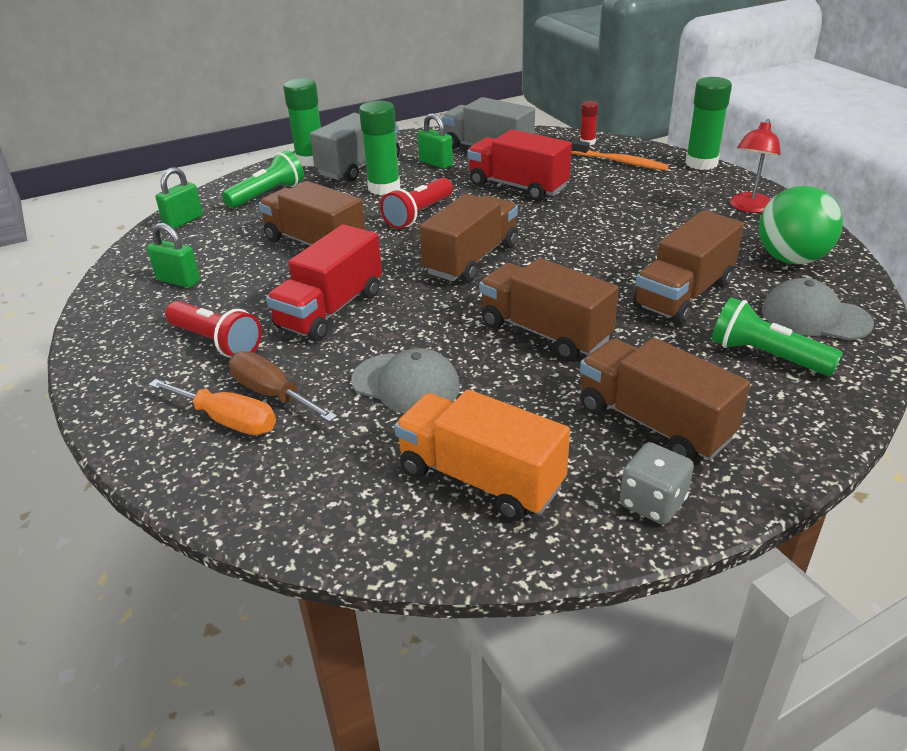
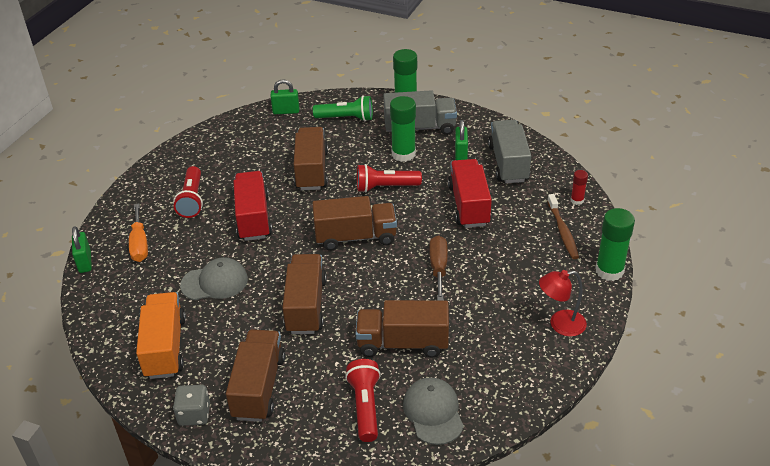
camera: 50 degrees right, 5 degrees up
(178, 281) = (230, 151): green padlock -> green padlock (85, 262)
(272, 394) = (169, 244): brown screwdriver -> brown screwdriver (438, 268)
(330, 310) = (253, 218): red truck -> red truck turned 90 degrees clockwise
(406, 384) = (215, 282): grey cap -> grey cap turned 90 degrees counterclockwise
(620, 162) = (562, 231): orange toothbrush -> brown toothbrush
(766, 356) = (365, 406): green flashlight -> red flashlight
(791, 259) = (502, 374): green ball -> none

